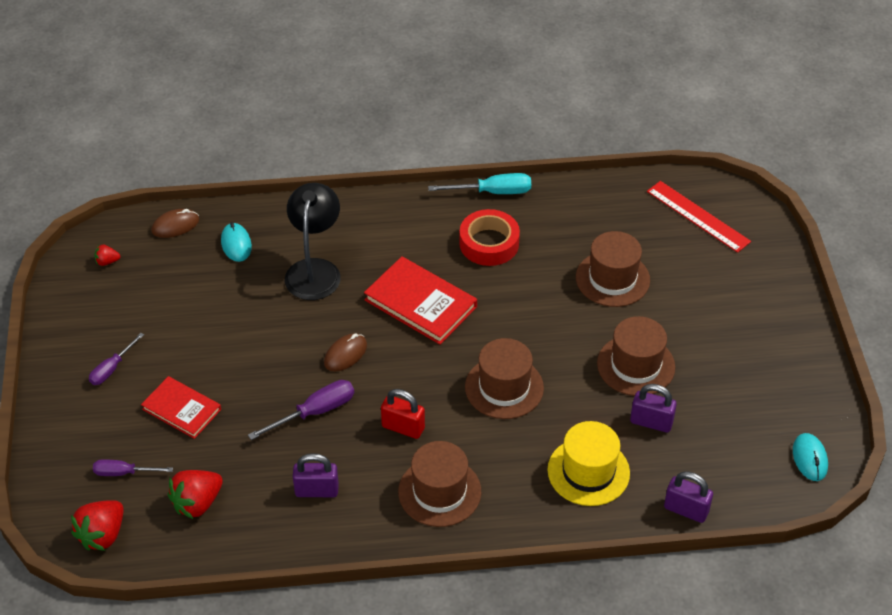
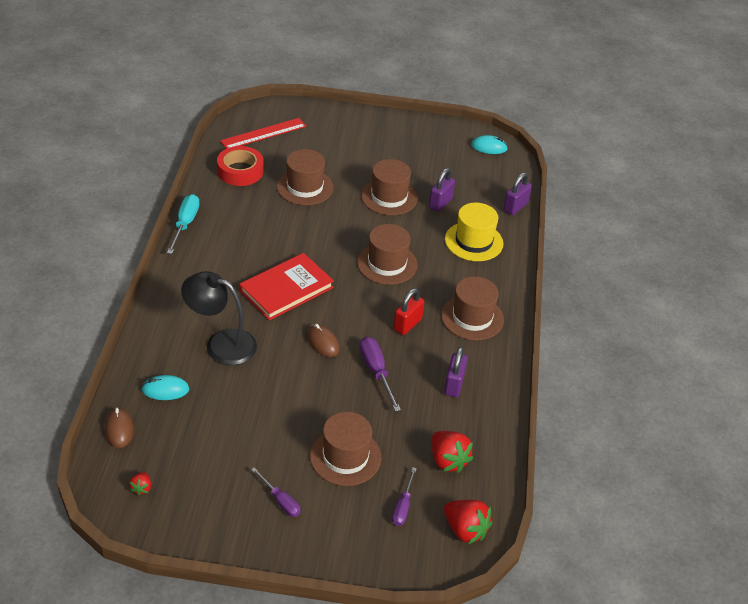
camera: 80 degrees left, 5 degrees down
(181, 409) = (345, 457): red book -> brown hat
(489, 243) = (240, 239): red tape -> red tape (240, 171)

